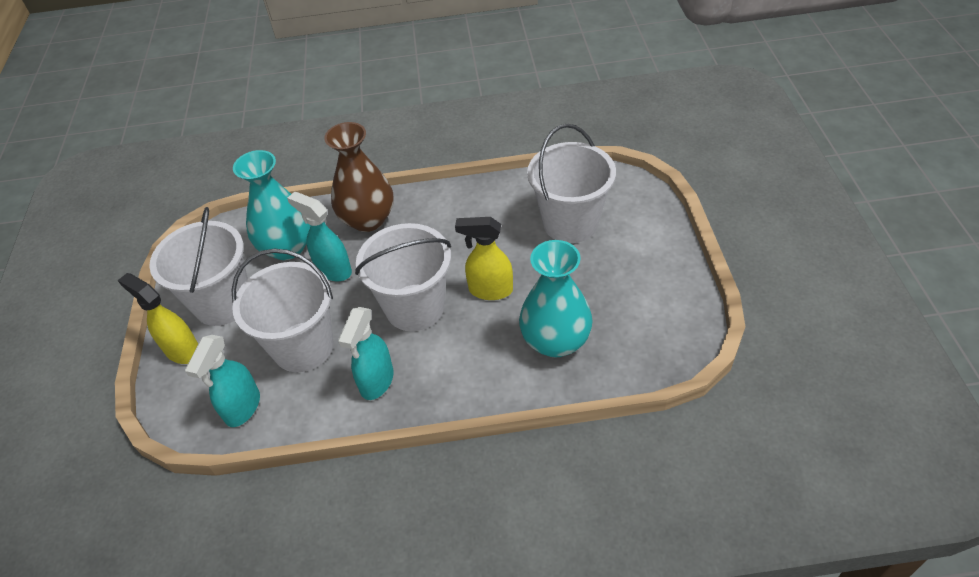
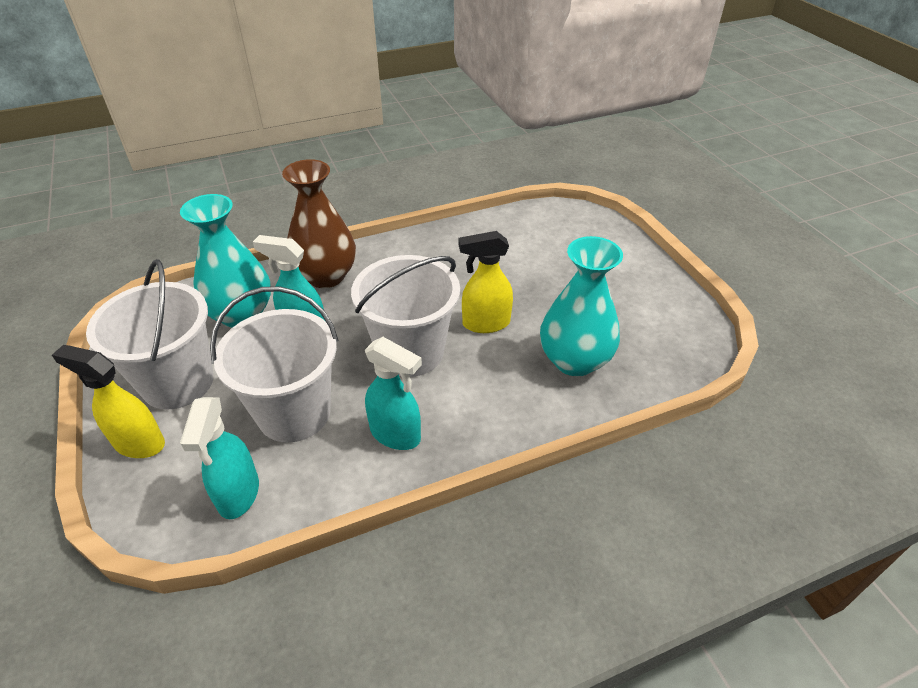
camera: 20 degrees left, 5 degrees down
(376, 382) = (396, 434): turquoise spray bottle -> turquoise spray bottle turned 60 degrees counterclockwise
(570, 223) = (539, 253): white bucket -> none

